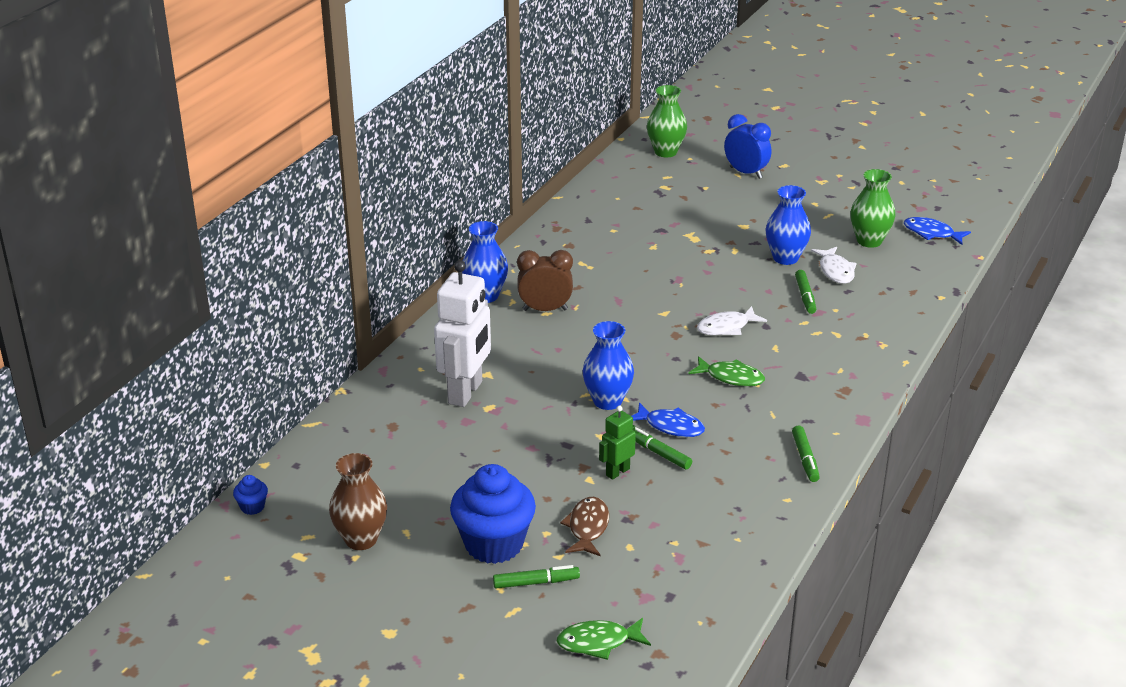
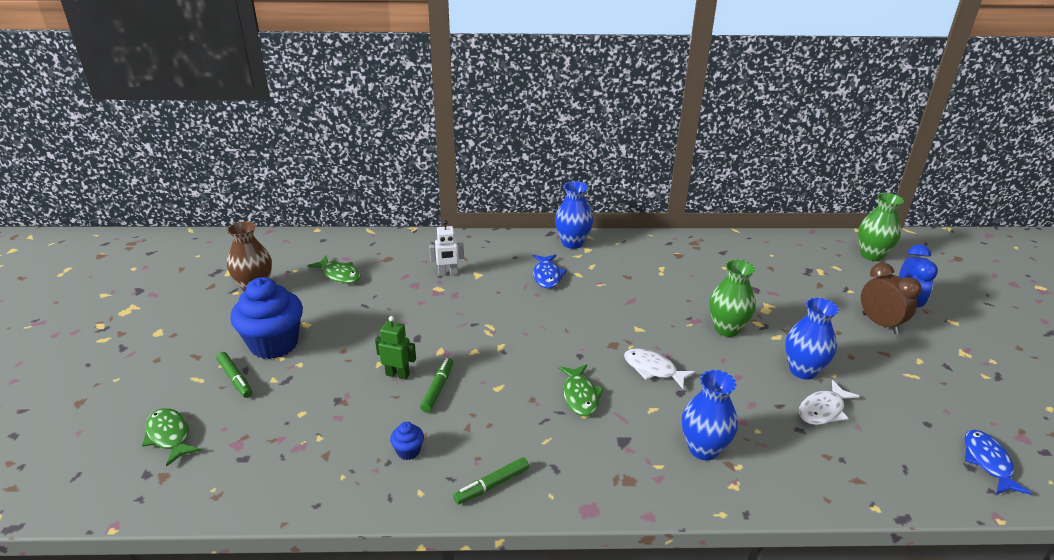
camera: 60 degrees right, 0 degrees up
(252, 507) = (271, 240): blue cupcake -> blue cupcake (408, 451)
(393, 469) = (339, 275): none -> green fish
(466, 393) = (448, 273): white robot -> white robot, size x0.50
(545, 309) = (582, 272): brown clock -> brown clock (880, 323)
(587, 527) = (315, 382): brown fish -> none
(607, 401) = (488, 339): blue vase -> blue vase (703, 449)
(670, 426) = (480, 383): blue fish -> blue fish (547, 276)
(805, 296) = (755, 402): green marker -> none
(869, 241) = (906, 418): green vase -> green vase (727, 329)

